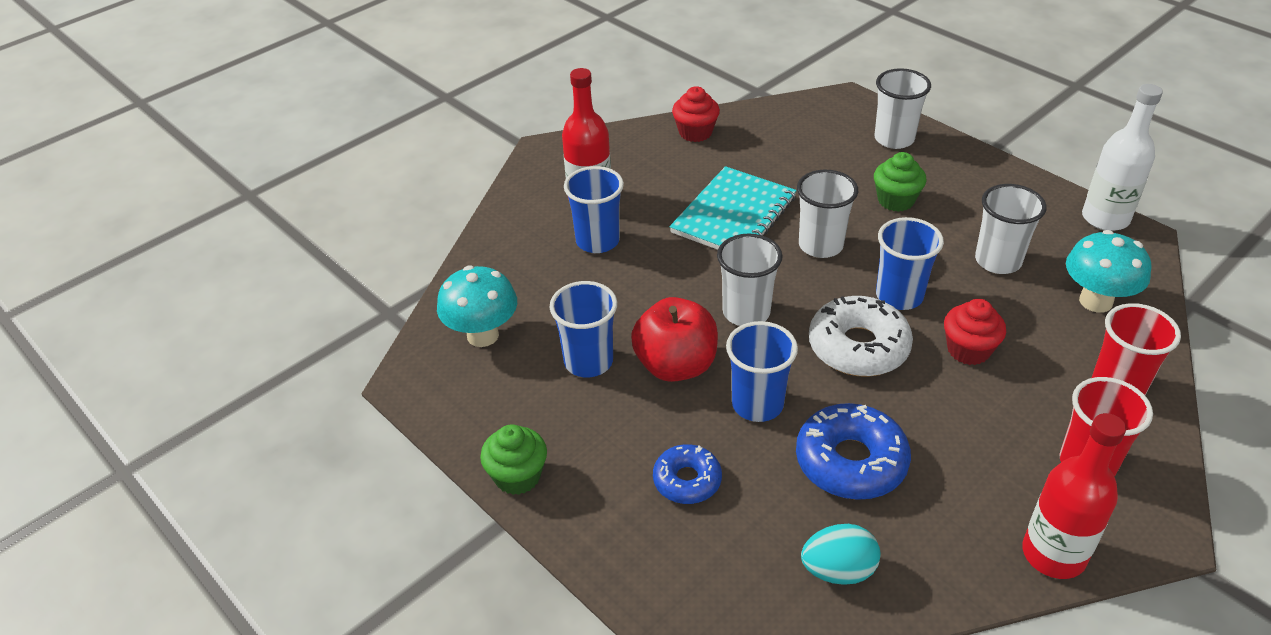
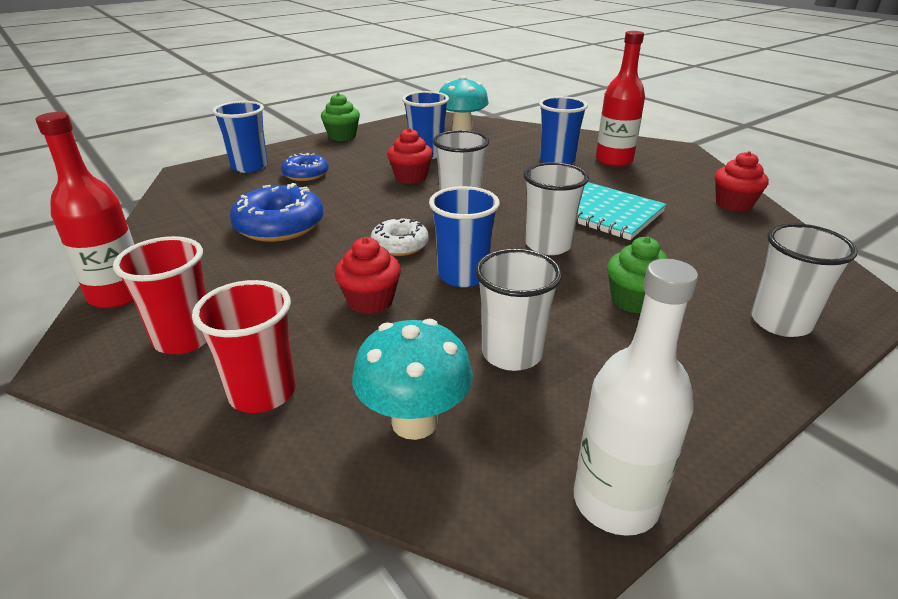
camera: 95 degrees right, 10 degrees down
(675, 365) = (411, 177): red apple -> red cupcake
(757, 404) = (357, 199): blue cup -> blue cup (249, 167)
(838, 570) = (195, 210): turquoise egg -> none
(858, 347) = (400, 245): white donut -> white donut, size x0.61

